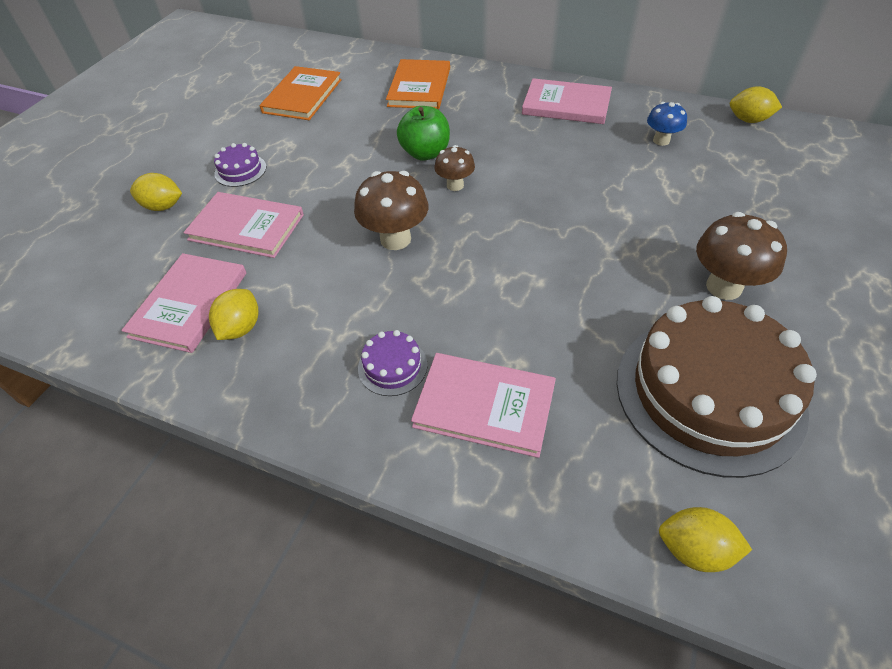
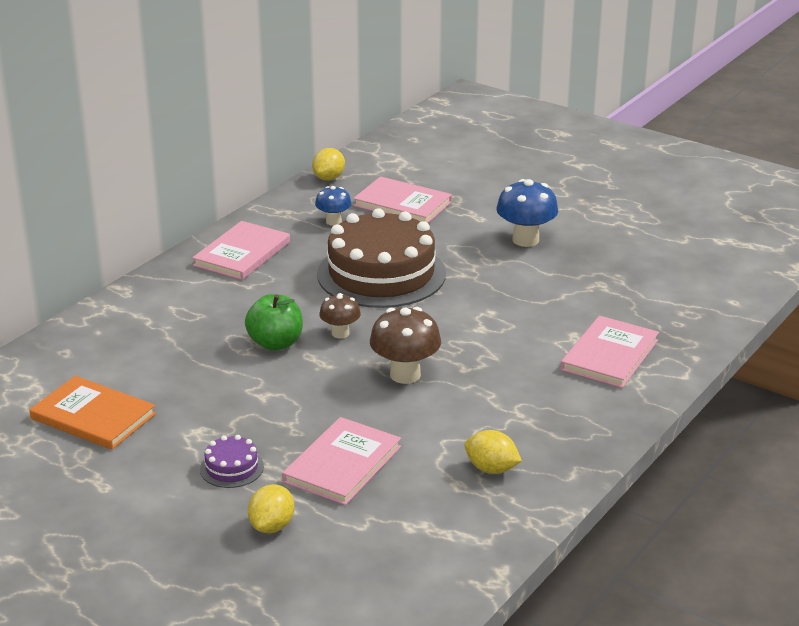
camera: 80 degrees left, 20 degrees down
(189, 304) = (447, 501): pink book -> pink book (402, 204)
(392, 366) = (561, 391): purple cake -> none
(419, 87) = (139, 332): orange book -> none
(694, 549) = (728, 301): yellow lemon -> none
(709, 393) = (619, 269): brown cake -> brown cake (381, 274)
(724, 287) = (525, 240): brown mushroom -> blue mushroom

